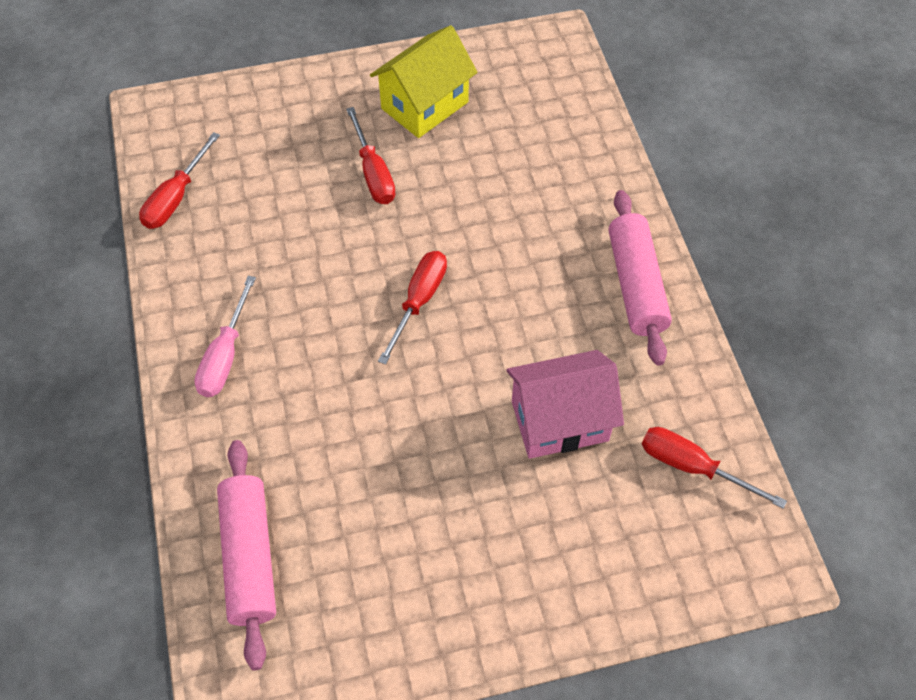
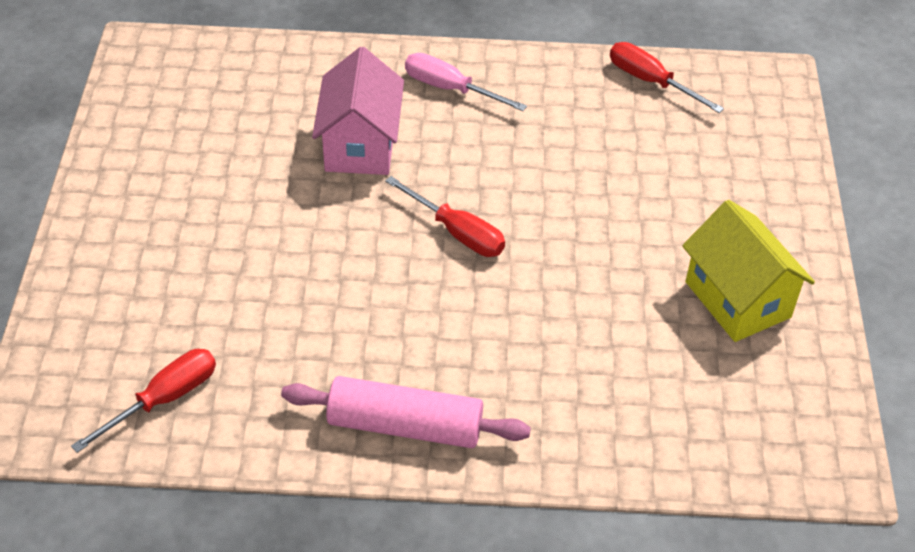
camera: 105 degrees right, 10 degrees down
(249, 556) = (248, 75): pink rolling pin -> none
(373, 173) = (643, 232): red screwdriver -> none
(559, 421) = (269, 306): pink house -> pink house (360, 145)

